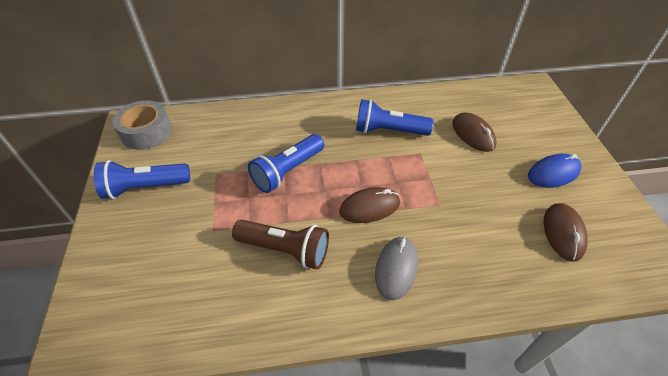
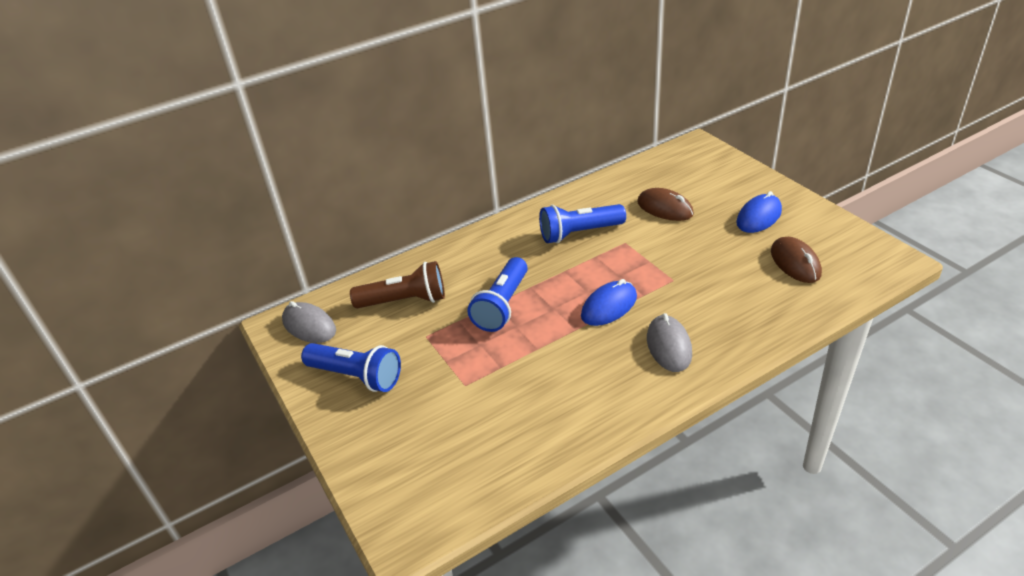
camera: 20 degrees left, 10 degrees down
(145, 187) = (356, 376): blue flashlight -> blue flashlight turned 120 degrees counterclockwise
(146, 132) = (309, 326): grey tape -> grey mouse
(285, 250) = (553, 372): brown flashlight -> brown flashlight (404, 301)
(369, 207) = (609, 306): brown mouse -> blue mouse

